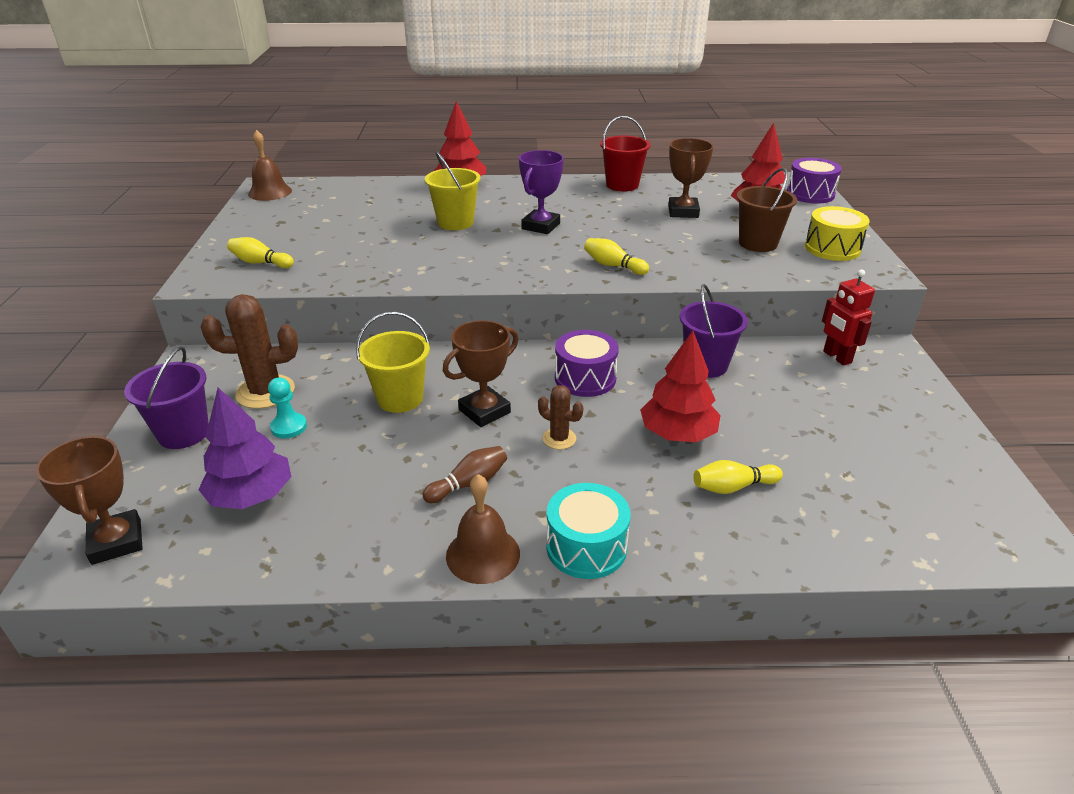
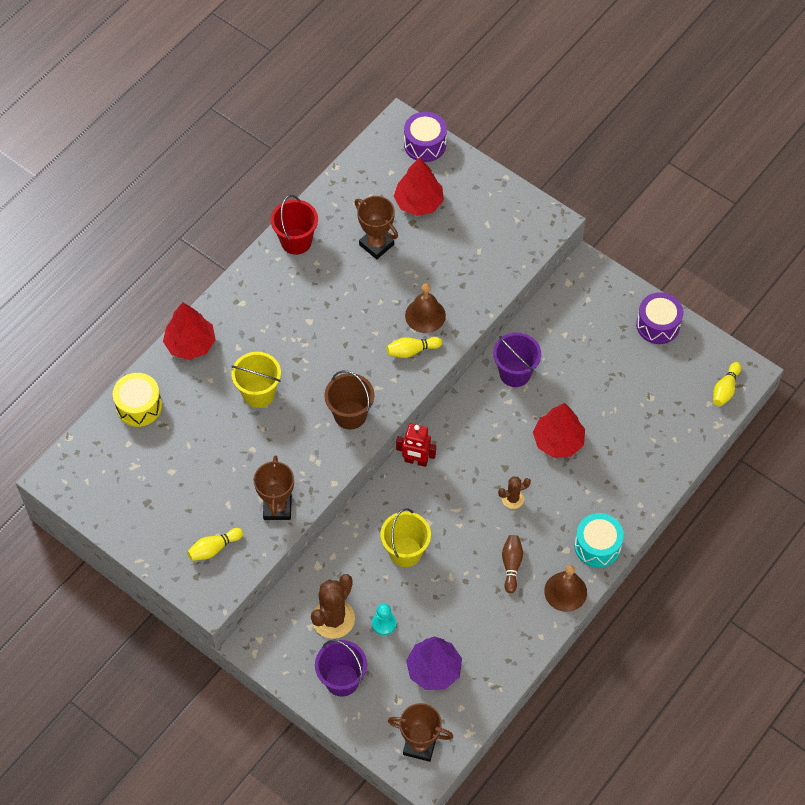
camera: 50 degrees left, 25 degrees up
(270, 192) = (74, 481): brown bell -> brown bell (425, 315)
(484, 411) = (456, 517): brown trophy -> brown trophy (277, 507)
(541, 226) = (316, 346): purple trophy -> none
(585, 378) = (471, 444): purple drum -> purple drum (658, 325)
(733, 487) = (614, 452): yellow bowling pin -> yellow bowling pin (725, 389)
(758, 243) = (459, 247): brown bucket -> brown bucket (350, 415)
(832, 248) = (503, 214): yellow drum -> yellow drum (139, 406)
(836, 357) = (567, 302): red robot -> red robot (416, 461)

